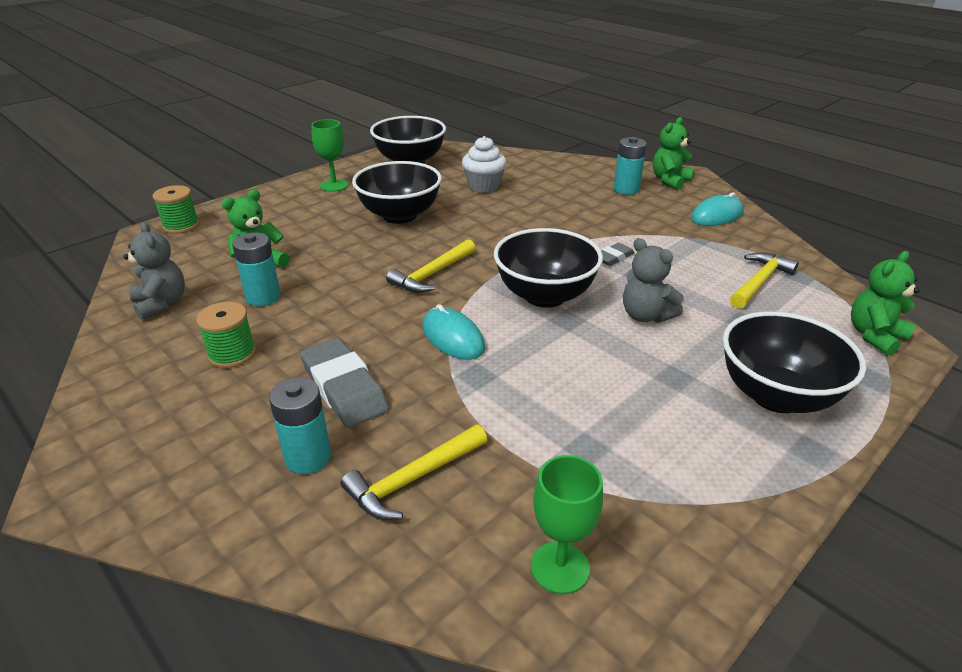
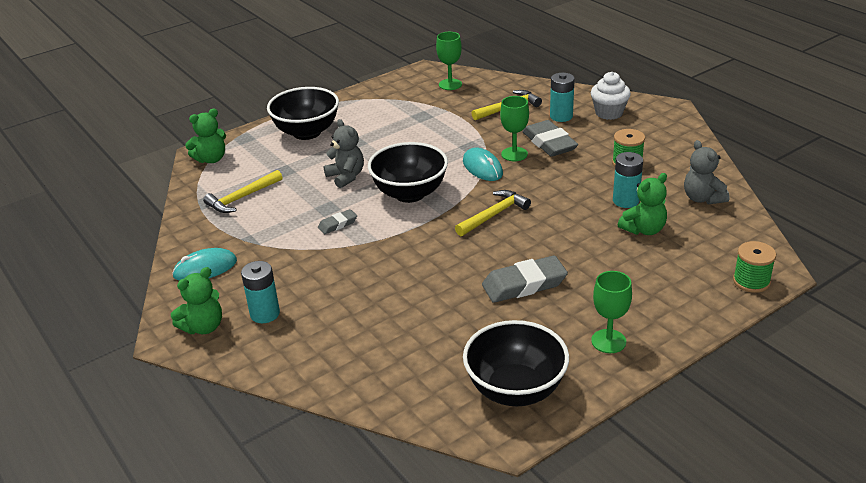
camera: 170 degrees left, 0 degrees up
(400, 215) = (524, 284): black bowl -> grey eraser
(404, 363) = (514, 154): none -> green goblet
(484, 186) = (425, 329): white cupcake -> white cupcake (609, 113)

